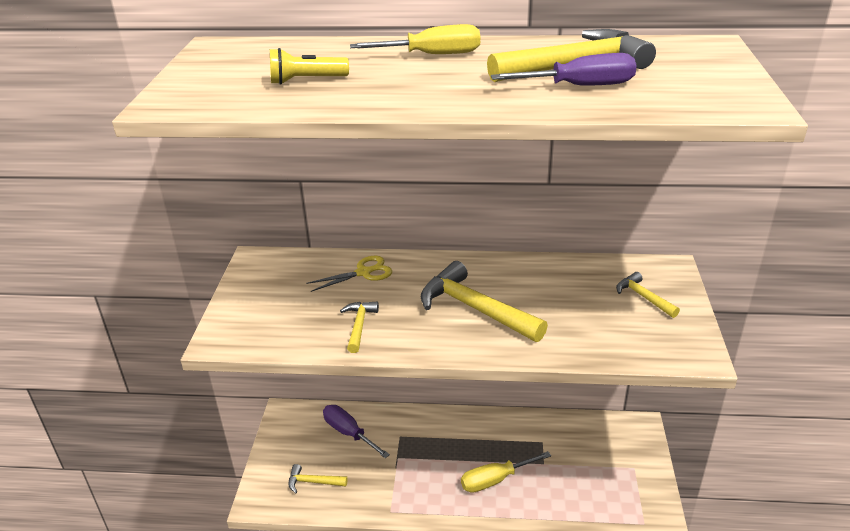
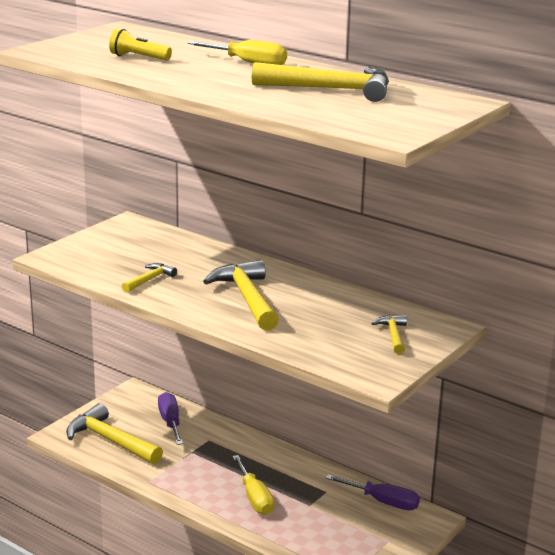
camera: 30 degrees right, 10 degrees down
(313, 482) = (110, 440): yellow hammer -> yellow hammer, size x1.95
(363, 273) = (195, 253): yellow scissors -> none
(495, 480) = (254, 498): yellow screwdriver -> yellow screwdriver turned 120 degrees counterclockwise
(580, 86) = (304, 100): purple screwdriver -> purple screwdriver (383, 502)

